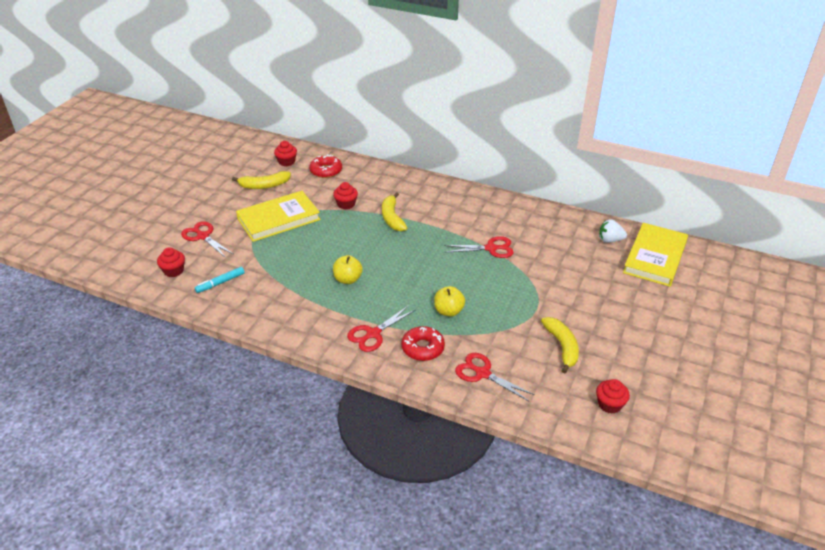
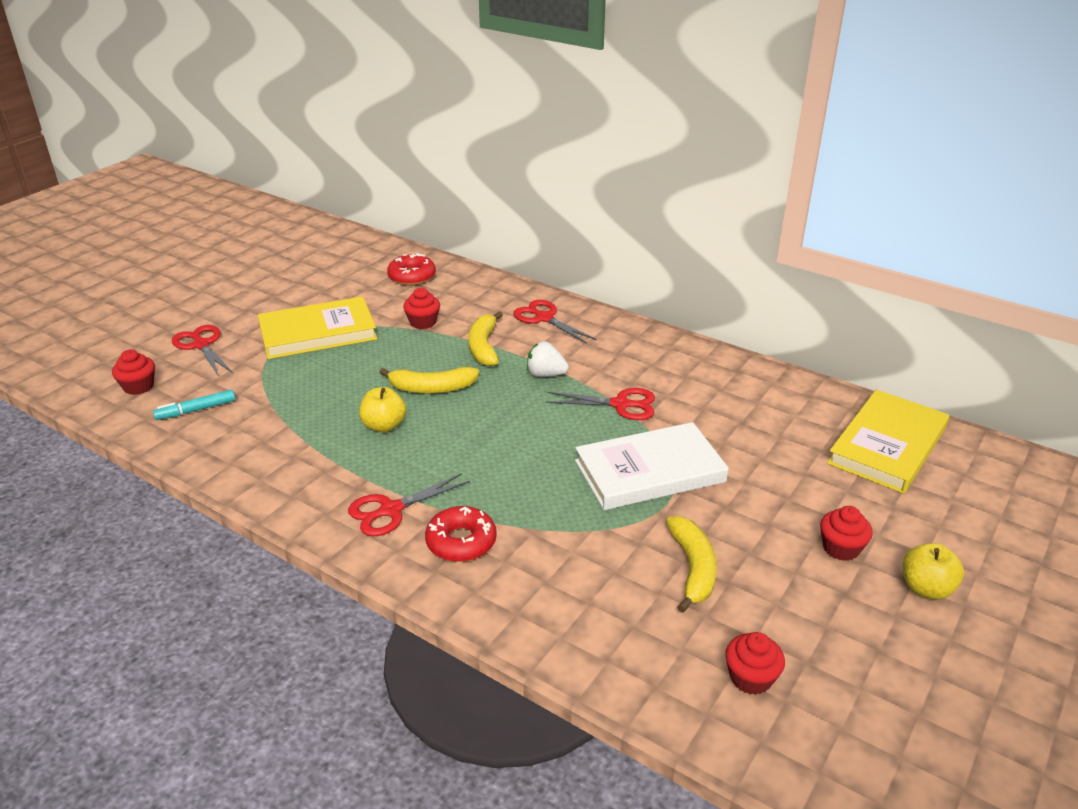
camera: 10 degrees right, 5 degrees down
(264, 185) = (317, 287): yellow banana -> yellow banana (432, 388)
(286, 162) = (361, 260): red cupcake -> red cupcake (841, 548)
(448, 311) = (522, 490): yellow apple -> yellow apple (926, 588)
(482, 373) = (545, 595): red scissors -> red scissors (544, 318)
(521, 290) = (649, 471): none -> white book
(610, 240) = (817, 412): white strawberry -> white strawberry (545, 374)

